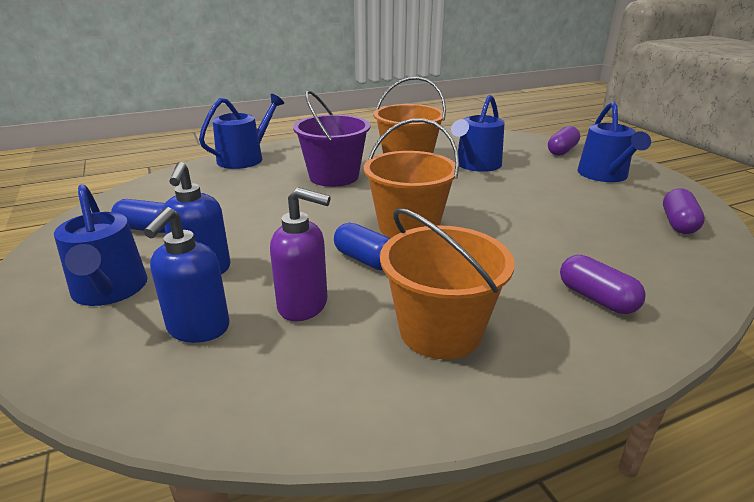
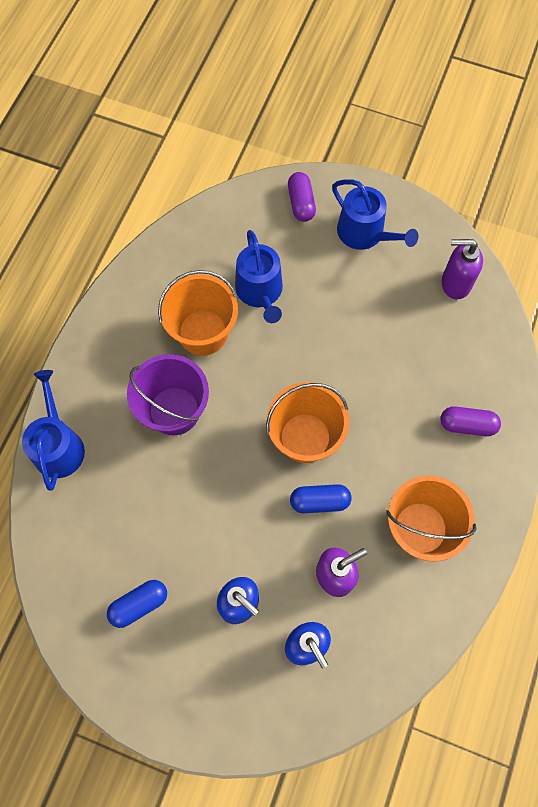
camera: 45 degrees left, 40 degrees up
(109, 290) = (214, 672): blue watering can -> none
(678, 223) = (455, 283): purple capsule -> purple soap dispenser

